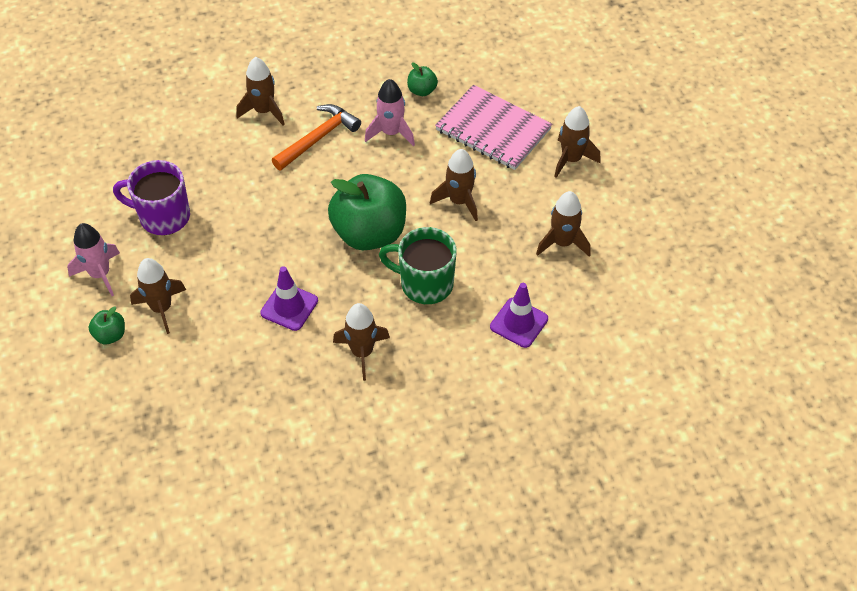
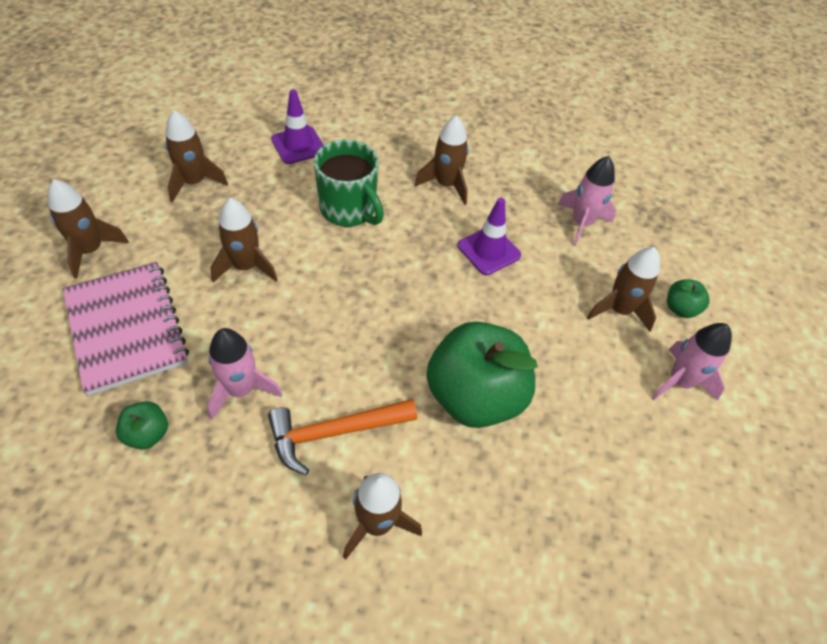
camera: 155 degrees left, 0 degrees up
(163, 217) = (584, 420): purple mug -> none
(221, 377) = (581, 223): none -> pink rocket
(369, 233) = (363, 280): green apple -> green apple (474, 396)

